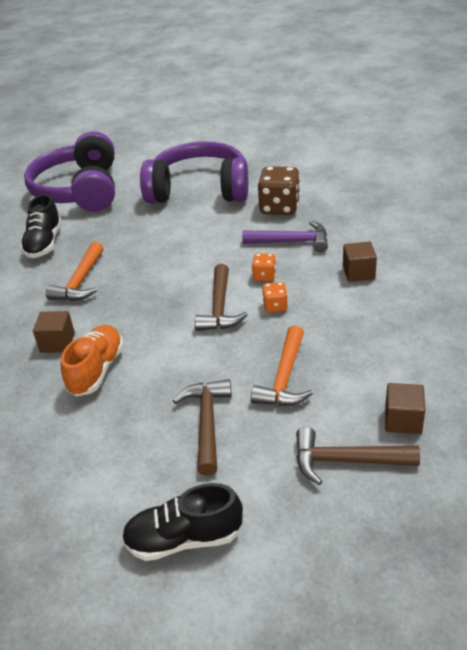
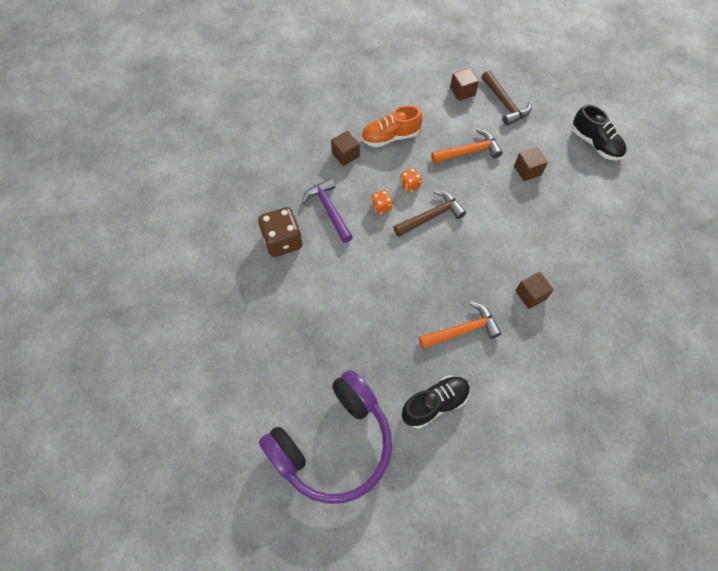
camera: 125 degrees left, 25 degrees up
(96, 370) = (534, 252): orange shoe -> orange shoe (390, 137)
(199, 190) = (281, 323): purple headphones -> none
(207, 423) = (527, 170): brown hammer -> brown cube

